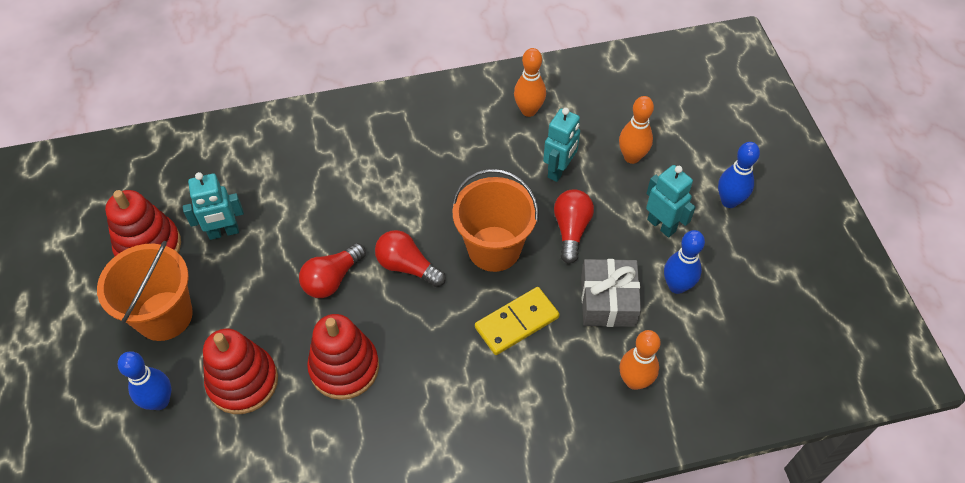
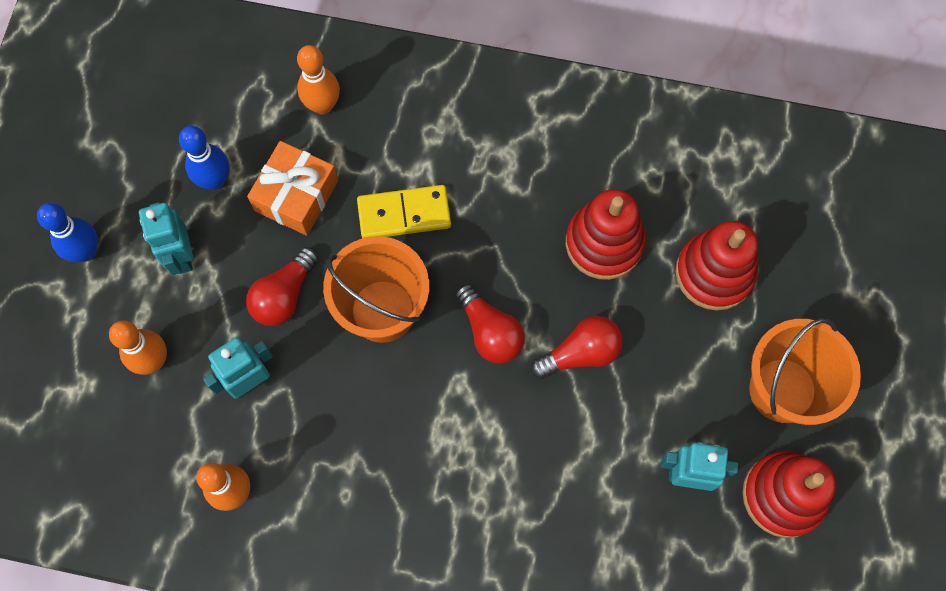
camera: 155 degrees left, 15 degrees up
(160, 401) = (806, 289): blue bowling pin -> none
(608, 301) = (296, 195): grey gift -> orange gift

